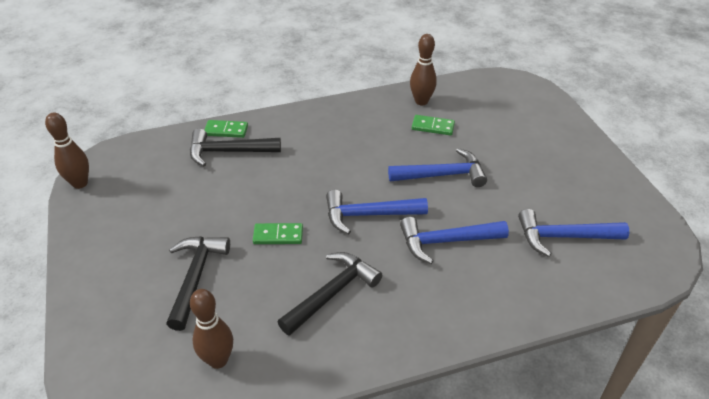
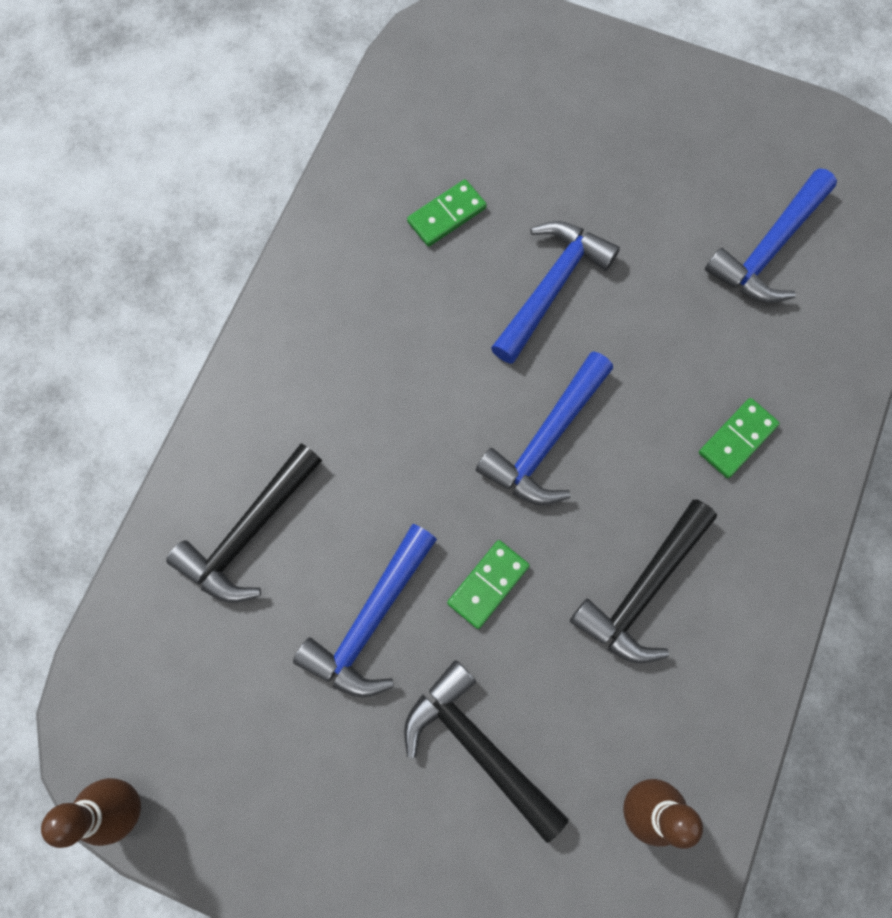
camera: 50 degrees left, 30 degrees up
(226, 130) = (193, 501): green domino -> green domino (737, 439)
(332, 293) = (643, 590): black hammer -> black hammer turned 135 degrees counterclockwise
(421, 101) = (378, 181): brown bowling pin -> none
(446, 241) = (669, 385): blue hammer -> blue hammer (370, 621)

